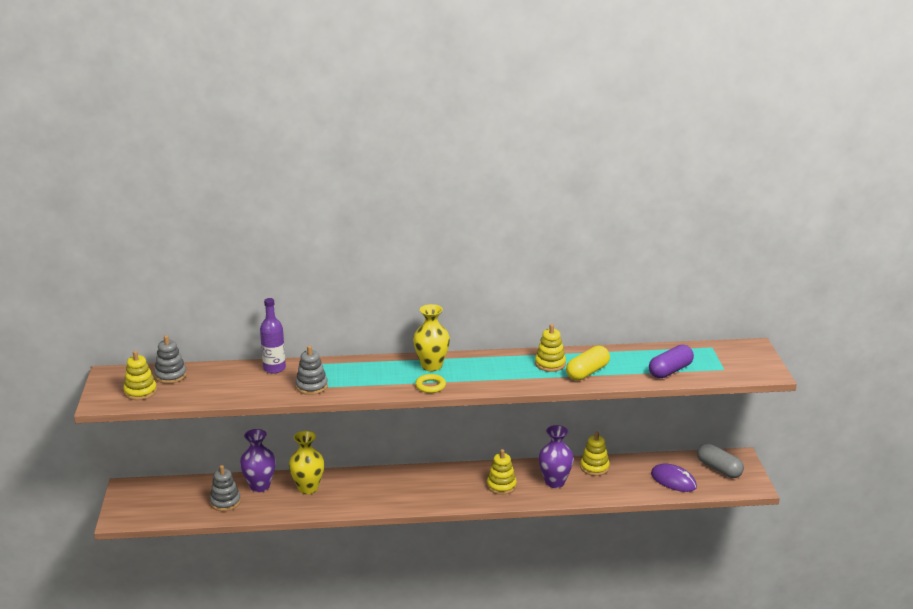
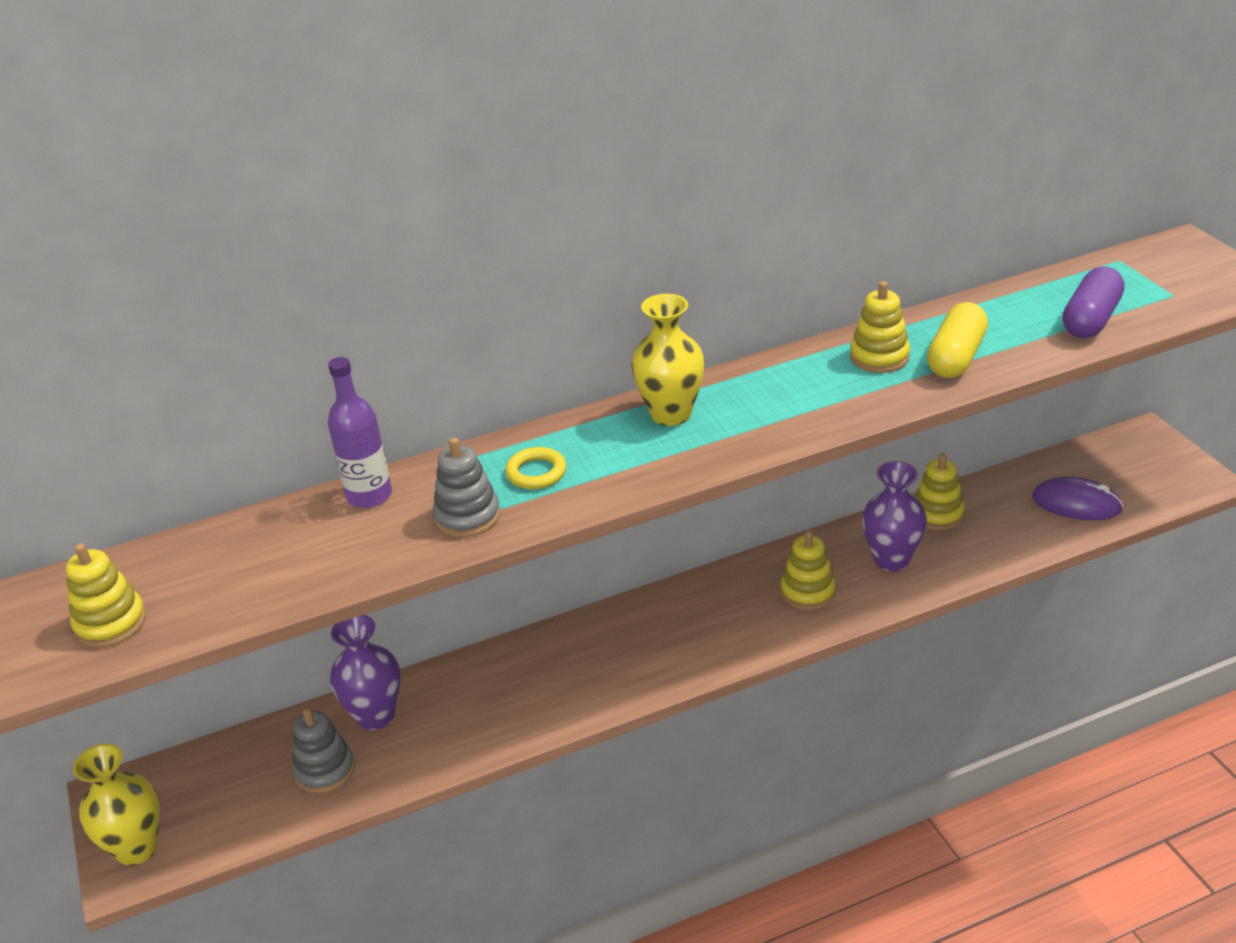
camera: 15 degrees left, 10 degrees up
(170, 375) = (159, 567): grey stacking toy -> none
(308, 488) = (468, 694): yellow vase -> yellow vase (137, 848)
(430, 386) = (697, 456): yellow ring -> yellow ring (536, 473)
(719, 469) = (1130, 463): grey capsule -> none

